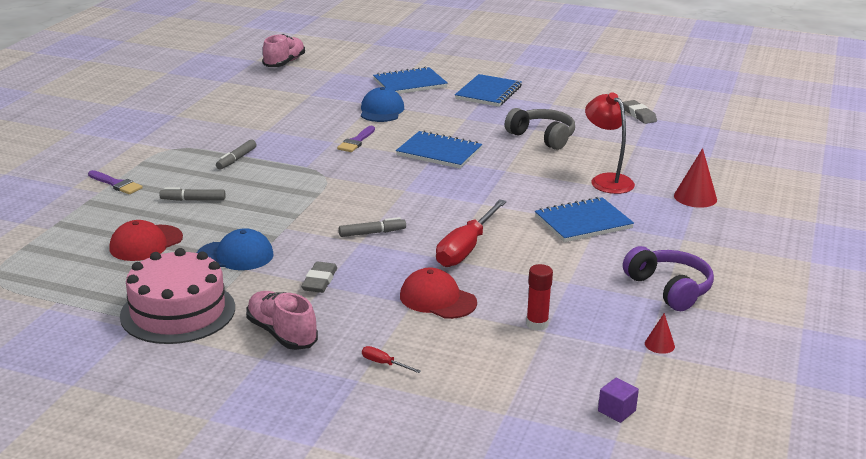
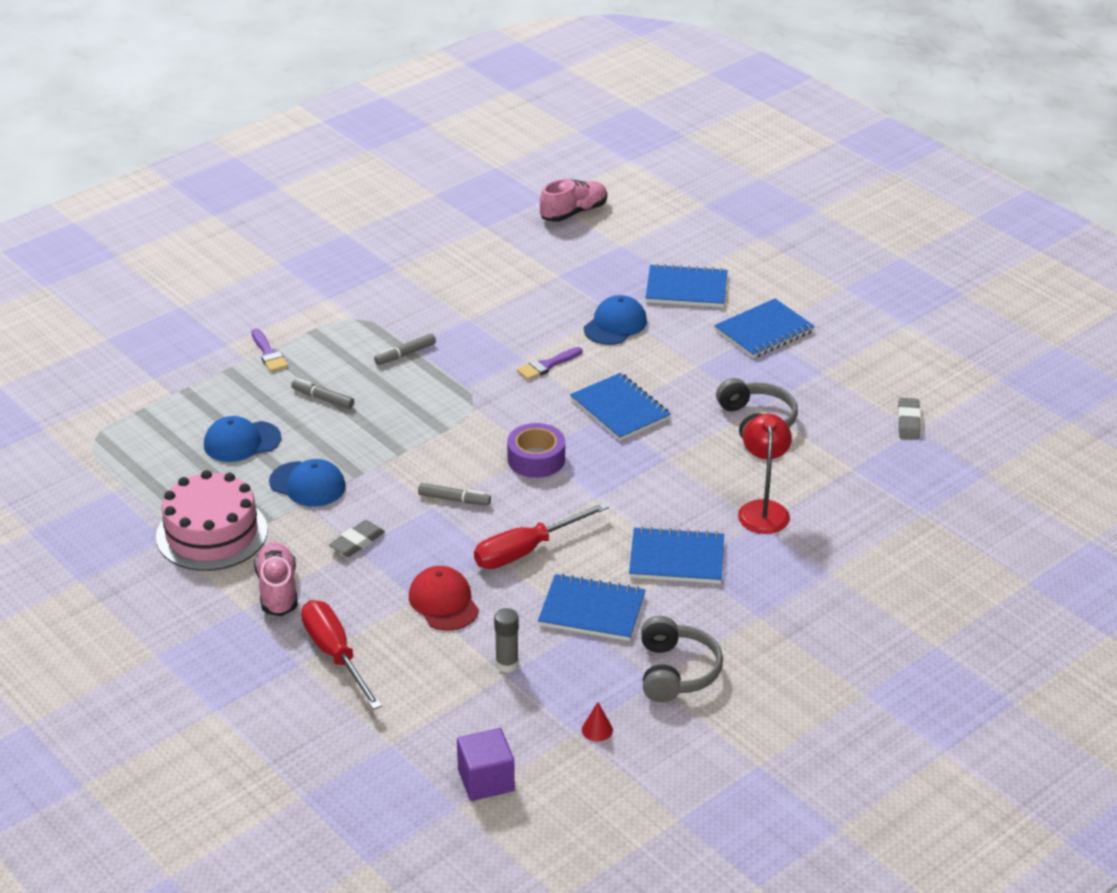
camera: 30 degrees right, 10 degrees up
(146, 243) = (242, 442): red cap -> blue cap
(384, 364) = (335, 655): red screwdriver -> red screwdriver, size x2.46
(409, 193) = (536, 459): none -> purple tape
(537, 324) = (507, 664): red glue stick -> grey glue stick
(560, 270) = (592, 610): none -> blue notebook
(616, 411) = (486, 780): purple cube -> purple cube, size x1.70
(669, 289) = (676, 672): purple headphones -> grey headphones
(695, 197) = (836, 566): red cone -> none

